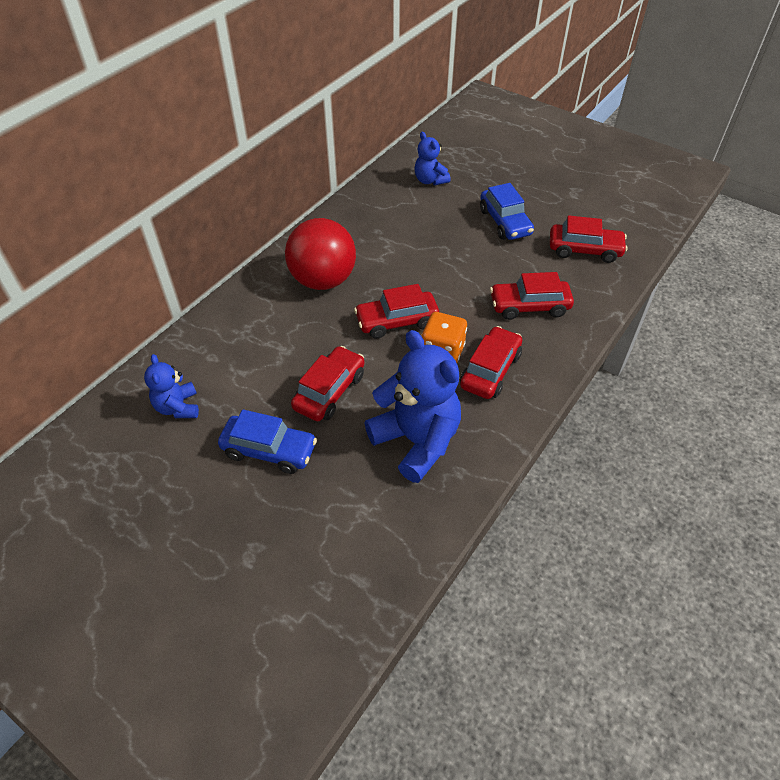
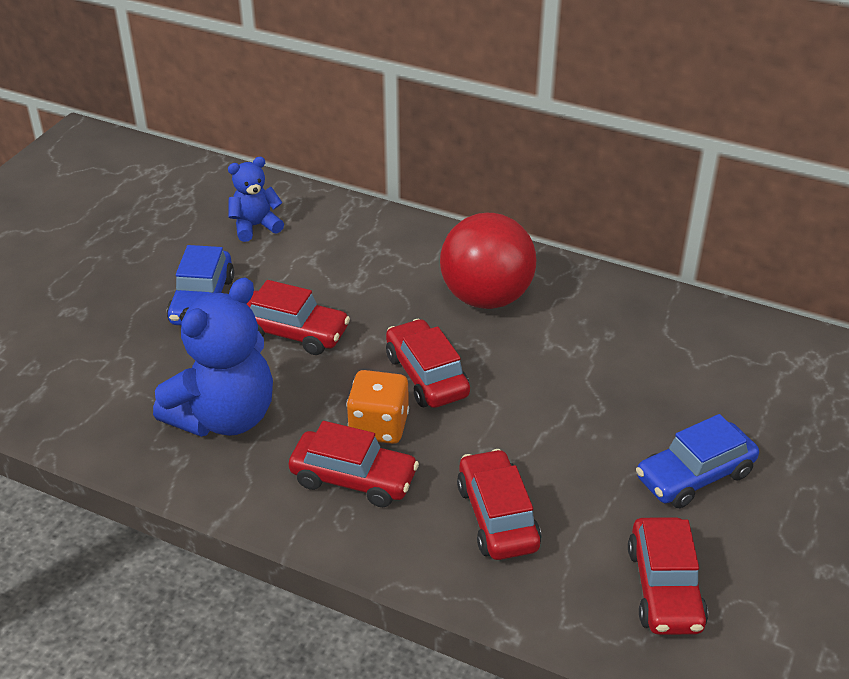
camera: 80 degrees right, 10 degrees down
(430, 180) = (762, 376): blue teddy bear -> none

